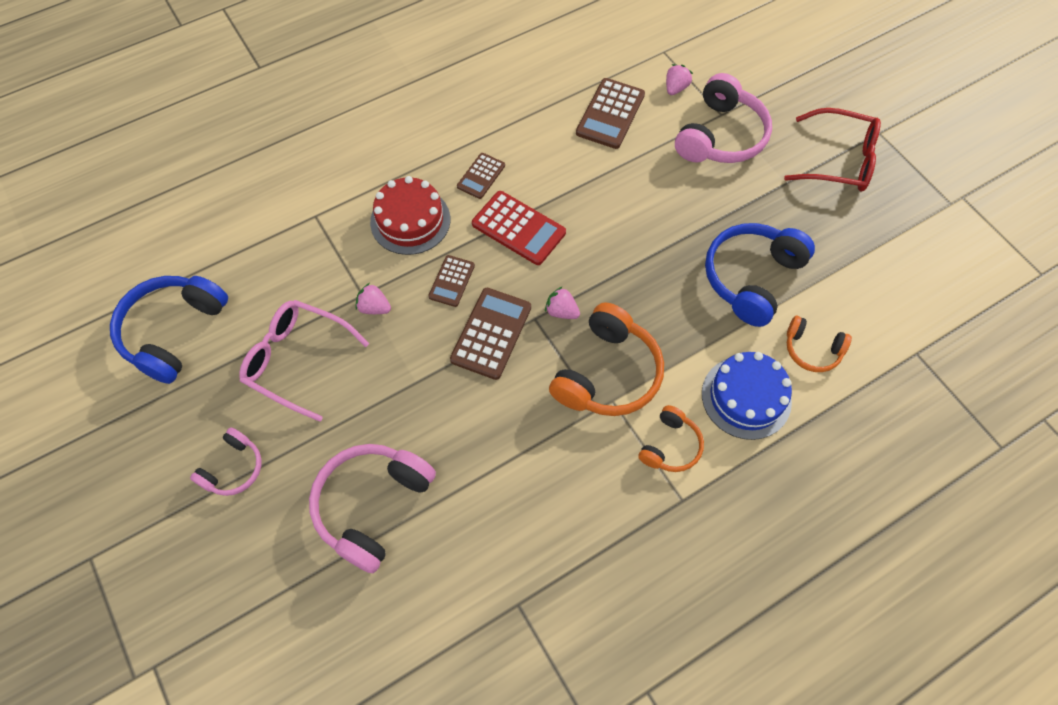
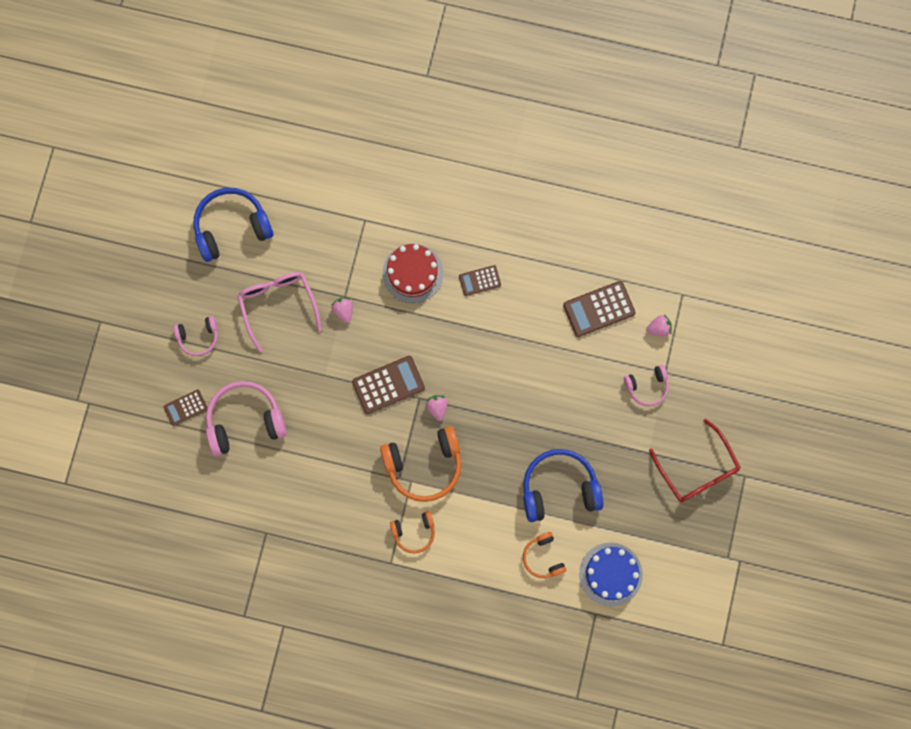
camera: 45 degrees right, 15 degrees up
(451, 281) = (398, 333): brown calculator -> brown calculator (185, 408)
(518, 228) = (466, 335): red calculator -> none
(720, 136) = (647, 386): pink headphones -> pink headphones, size x0.55
(746, 397) = (479, 547): blue cake -> blue cake (610, 574)

